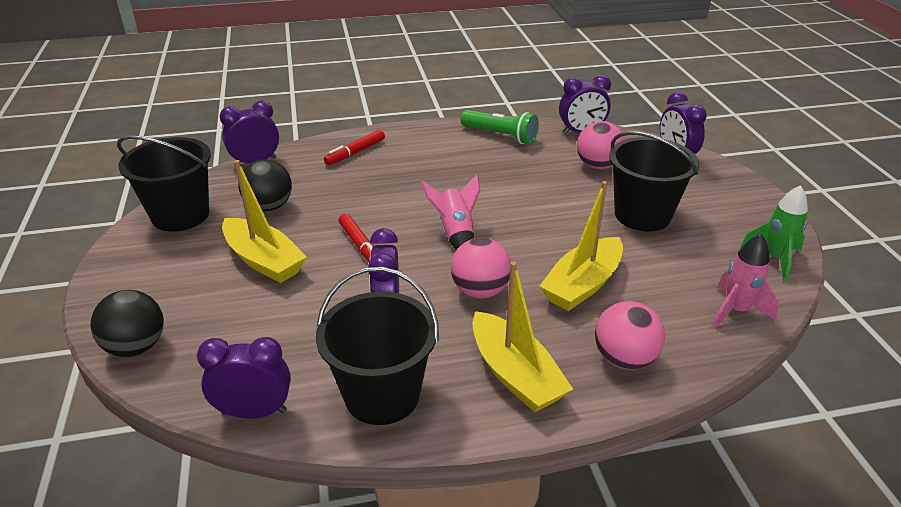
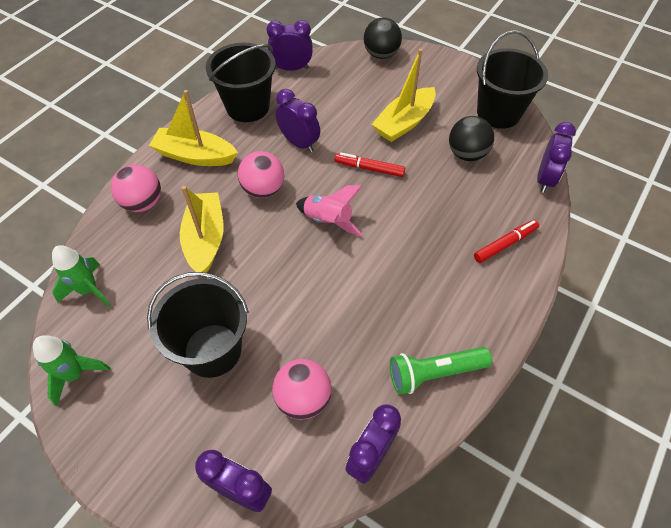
camera: 135 degrees right, 20 degrees up
(254, 412) = (291, 68): purple clock -> purple clock turned 135 degrees counterclockwise
(264, 260) = (404, 122): yellow boat -> yellow boat turned 45 degrees counterclockwise
(355, 152) = (505, 244): red marker -> red marker turned 60 degrees clockwise
(736, 311) = (88, 290): pink rocket -> green rocket

